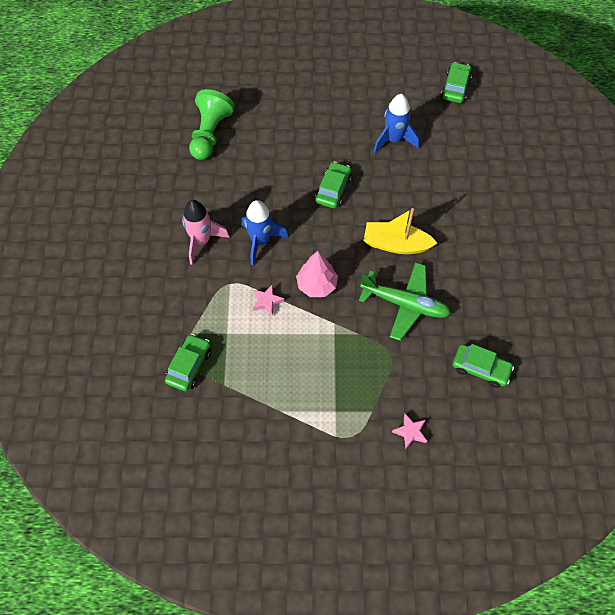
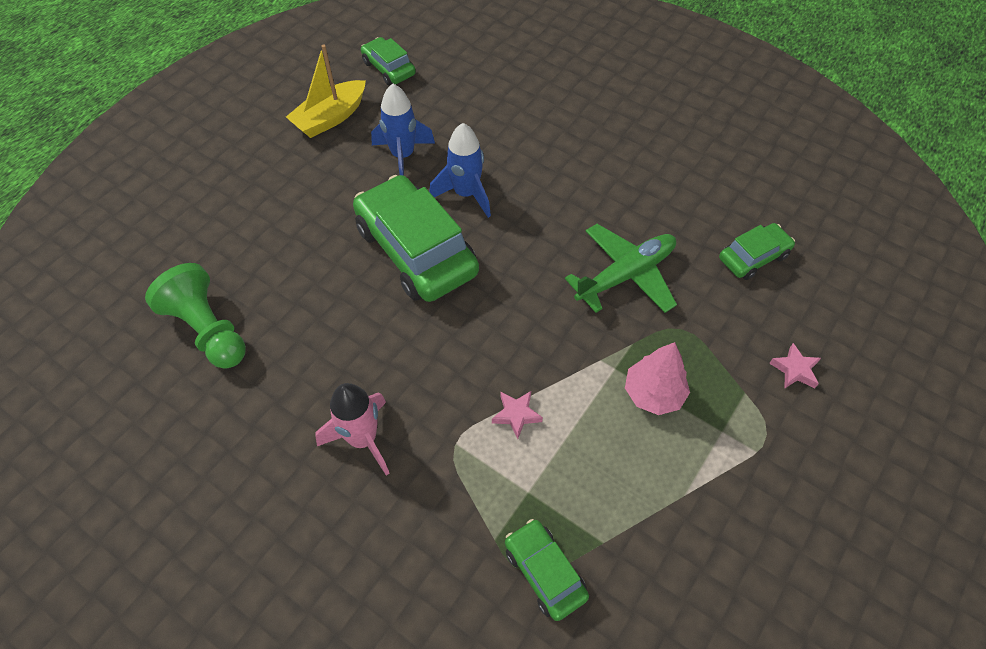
camera: 55 degrees left, 5 degrees down
(260, 241) = (423, 370): blue rocket -> blue rocket (466, 194)
(316, 285) = (534, 346): pink tree -> pink tree (653, 393)
(333, 189) = (416, 250): green car -> green car, size x1.95
(396, 244) = (541, 236): yellow boat -> yellow boat (330, 118)

